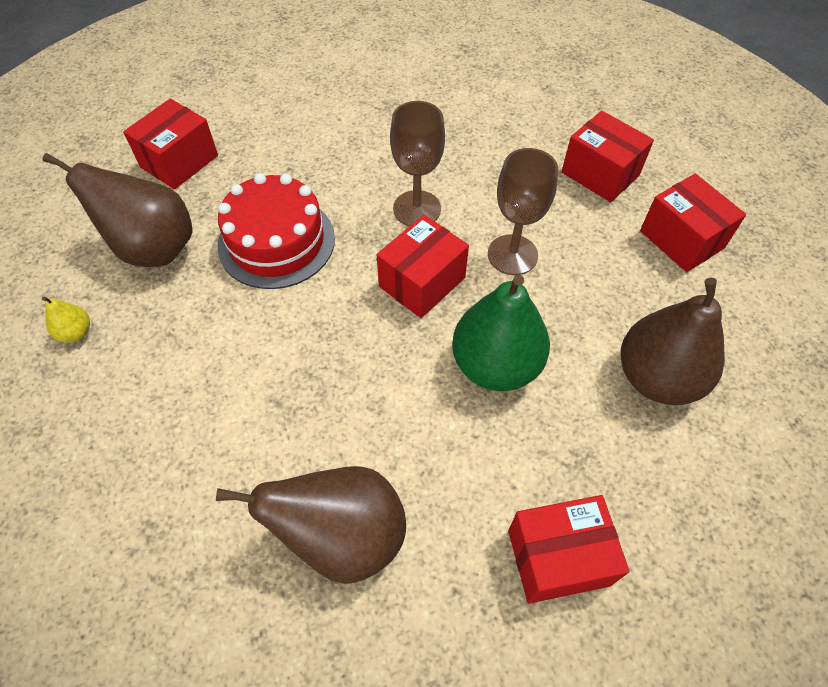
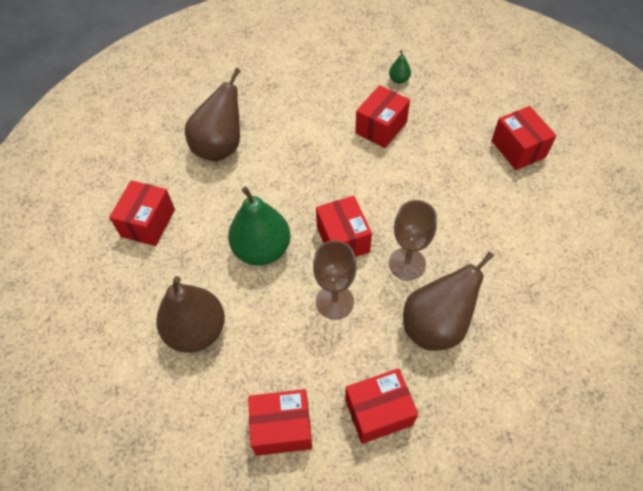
camera: 120 degrees right, 0 degrees up
(76, 332) = (399, 80): yellow pear -> green pear
(153, 248) = (443, 120): brown pear -> brown pear (436, 325)
(197, 316) = (381, 127): none -> red box
(276, 241) = (418, 177): red cake -> none

